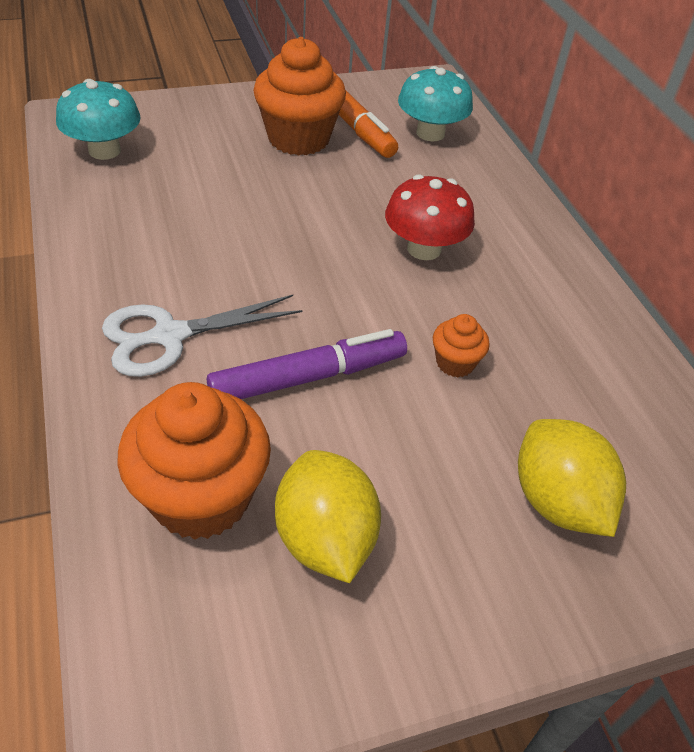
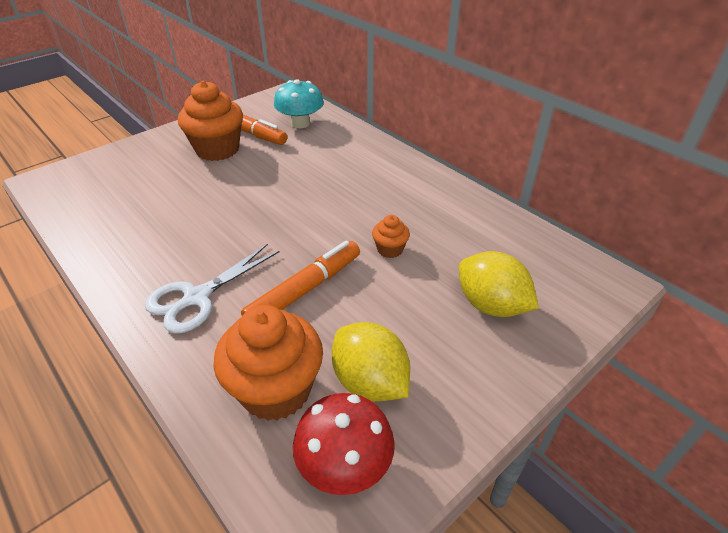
camera: 20 degrees left, 5 degrees down
(104, 150) = (82, 195): turquoise mushroom -> none
(308, 377) = (305, 290): purple marker -> orange marker
(424, 249) = (334, 190): red mushroom -> red mushroom (344, 465)

